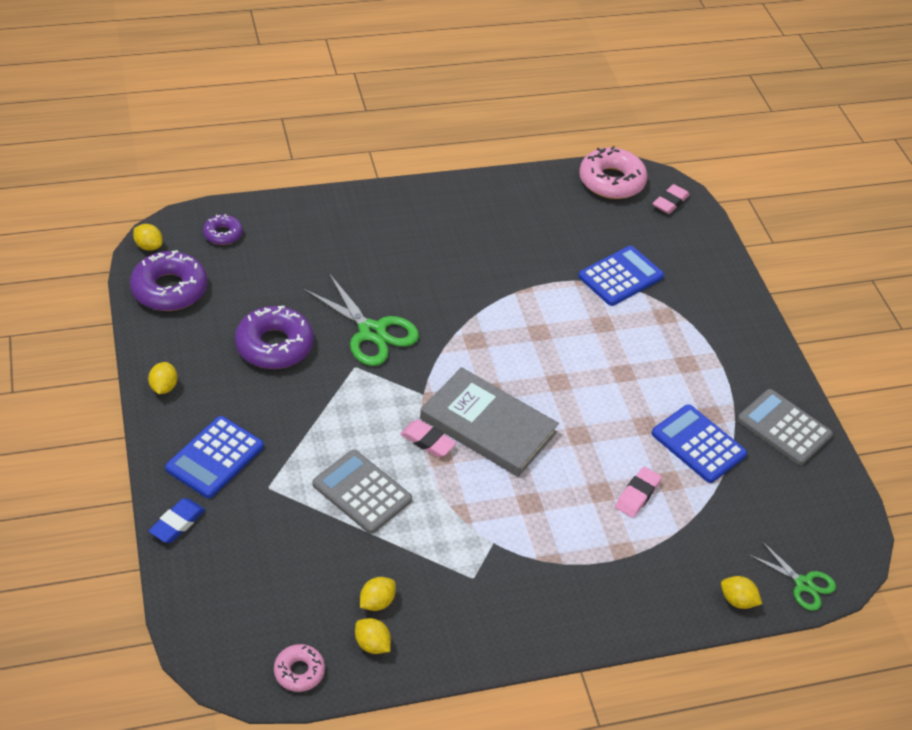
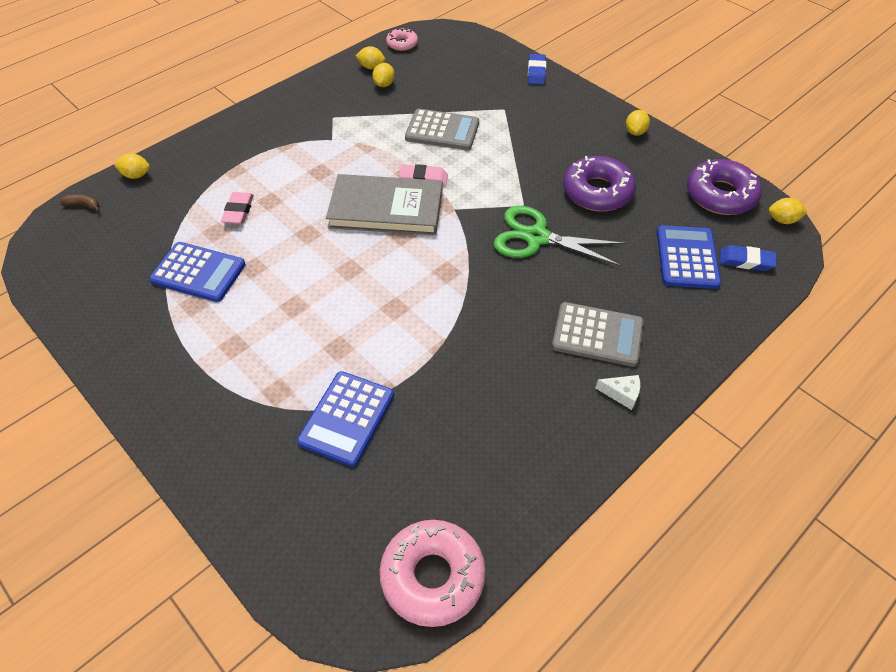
camera: 155 degrees right, 5 degrees up
(164, 387) = (635, 132): yellow lemon -> yellow lemon turned 45 degrees clockwise
(215, 458) = (554, 110): blue calculator -> blue calculator (687, 257)
(223, 234) = (746, 261): purple donut -> blue eraser
(417, 204) = (622, 394): none -> white cheese
(670, 202) = (336, 584): pink eraser -> none
(784, 428) = (116, 325): grey calculator -> grey calculator (597, 335)
(803, 584) = (83, 205): green scissors -> brown banana

